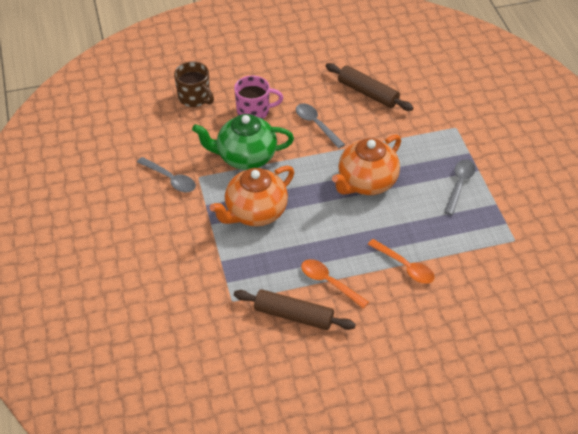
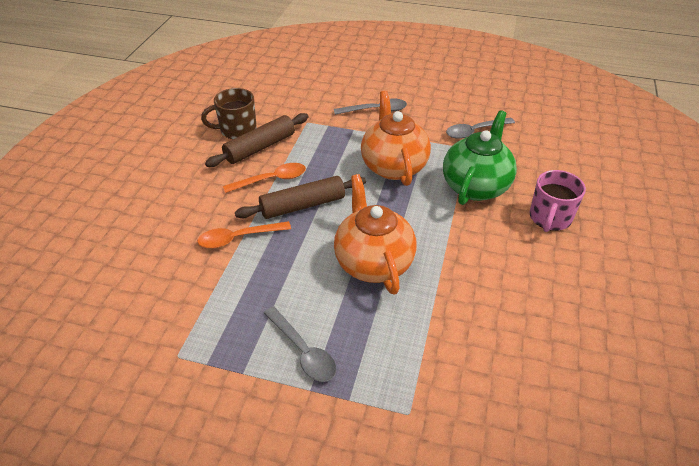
camera: 120 degrees right, 5 degrees down
(195, 97) = (595, 182): brown mug -> brown mug (237, 130)
(316, 125) = (498, 261): grey spoon -> grey spoon (375, 110)
(367, 93) = (537, 342): brown rolling pin -> brown rolling pin (302, 205)

